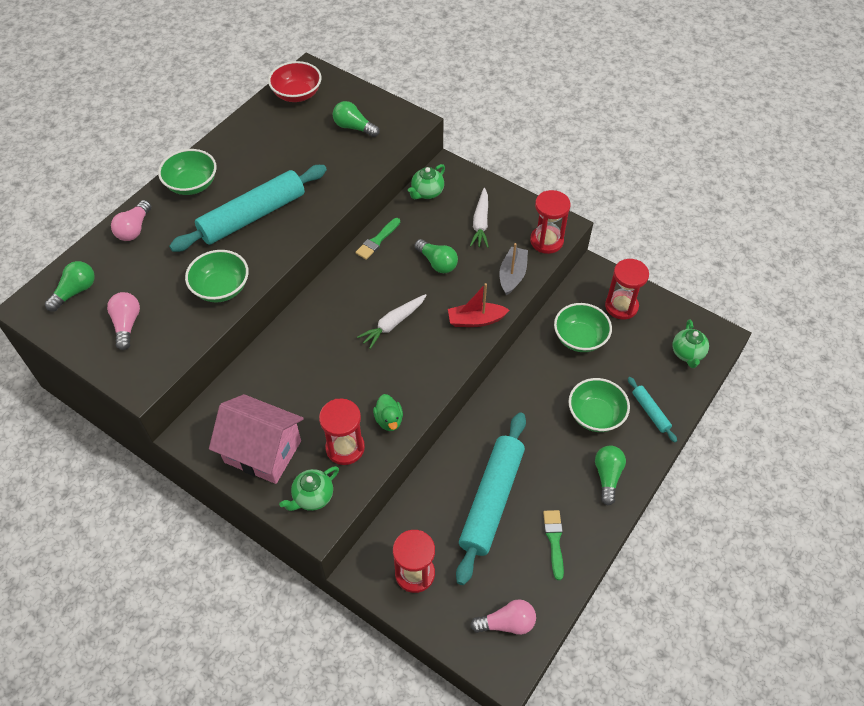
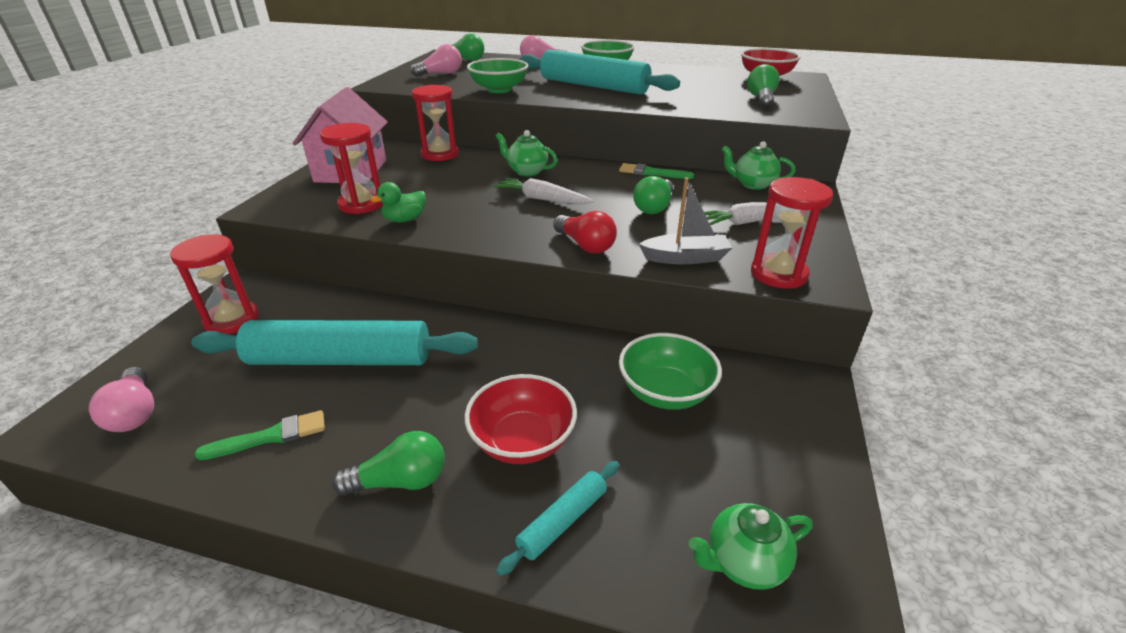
camera: 70 degrees right, 20 degrees down
(312, 497) = (297, 200): green teapot -> green teapot (527, 171)
(476, 320) = (585, 245): red boat -> red light bulb
(595, 415) = (522, 440): green bowl -> red bowl
(621, 306) = (772, 431): red hourglass -> red hourglass (440, 154)

